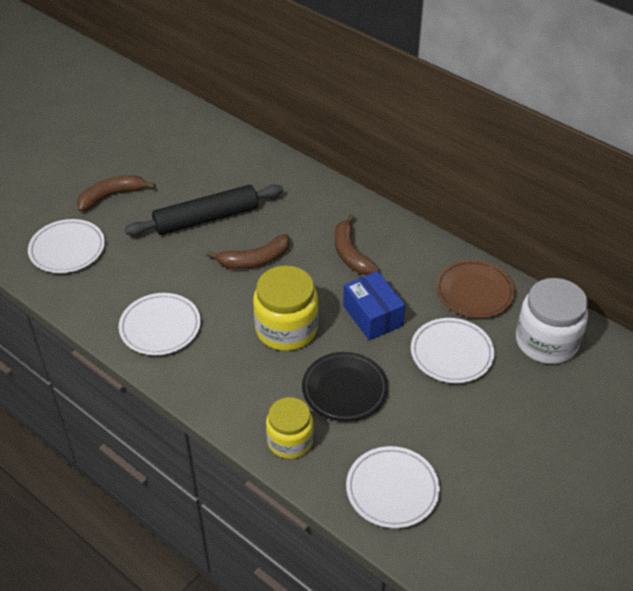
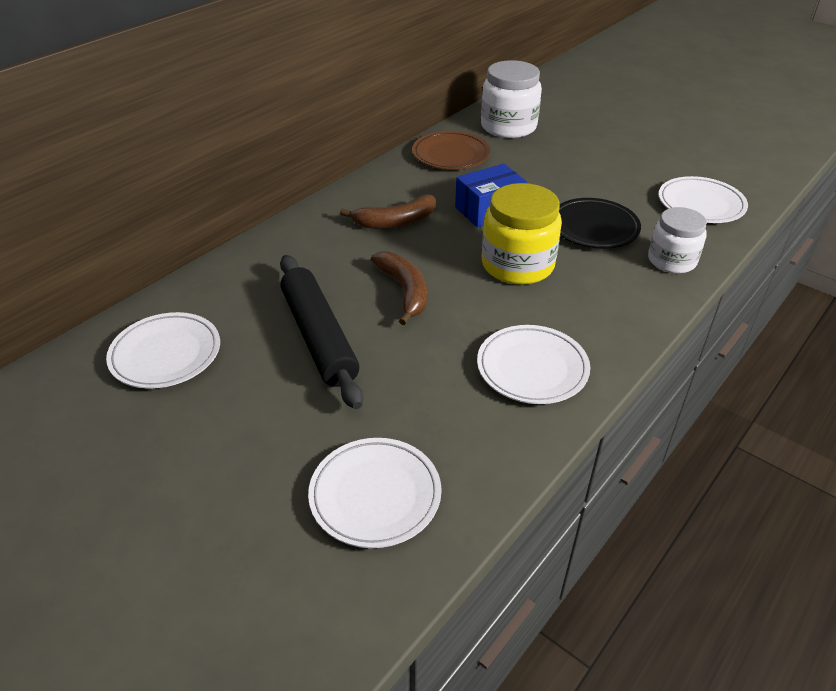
camera: 90 degrees left, 5 degrees down
(111, 196) = (247, 451): brown banana -> none
(290, 441) = (671, 260): yellow jar -> white jar
(451, 353) = (532, 170): white plate -> white plate (166, 354)

